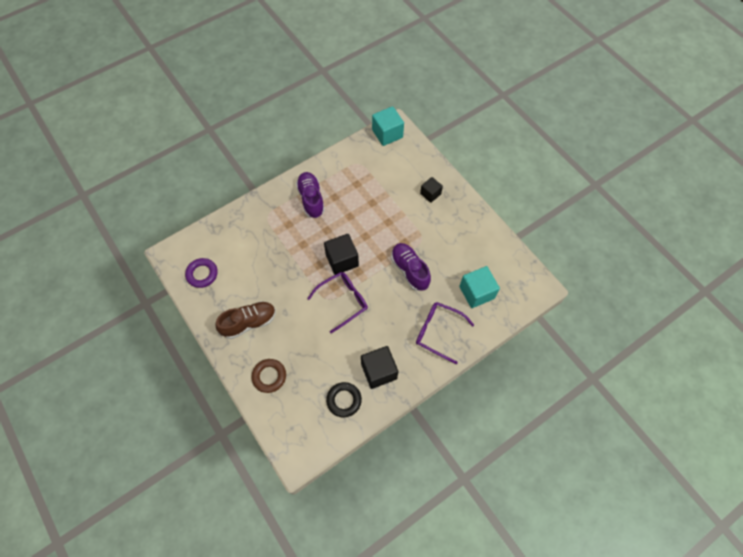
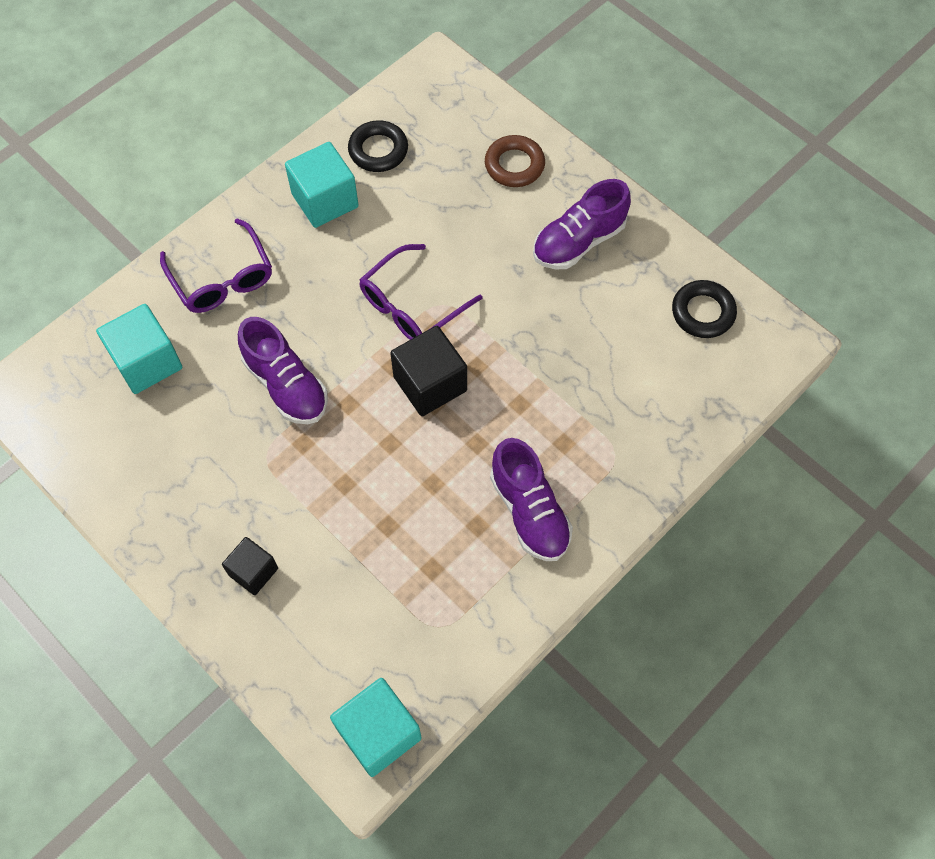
camera: 170 degrees right, 0 degrees up
(202, 274) = (703, 312): purple ring -> black ring
(249, 322) = (578, 241): brown shoe -> purple shoe
(379, 371) = (325, 200): black cube -> turquoise cube
(438, 332) = (222, 278): purple glasses -> purple glasses turned 45 degrees clockwise

